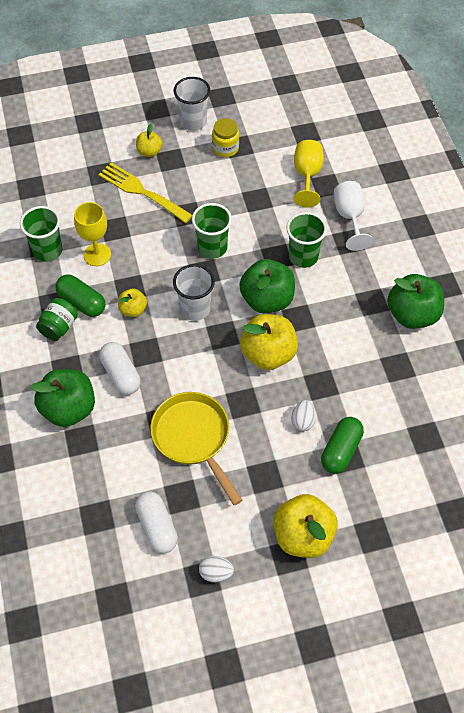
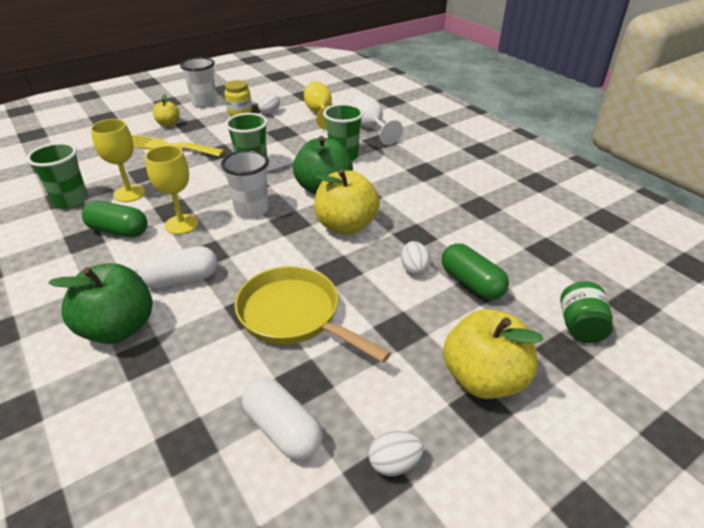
camera: 20 degrees left, 20 degrees down
(59, 327) = (93, 256): green jar -> green jar (580, 326)
(121, 374) = (181, 279): white capsule -> white capsule turned 60 degrees counterclockwise
(133, 310) = (181, 224): yellow apple -> yellow goblet
(256, 158) = (270, 112): none -> white egg
(341, 450) = (471, 283): green capsule -> green capsule turned 45 degrees counterclockwise
(412, 314) = (467, 171): green apple -> none

